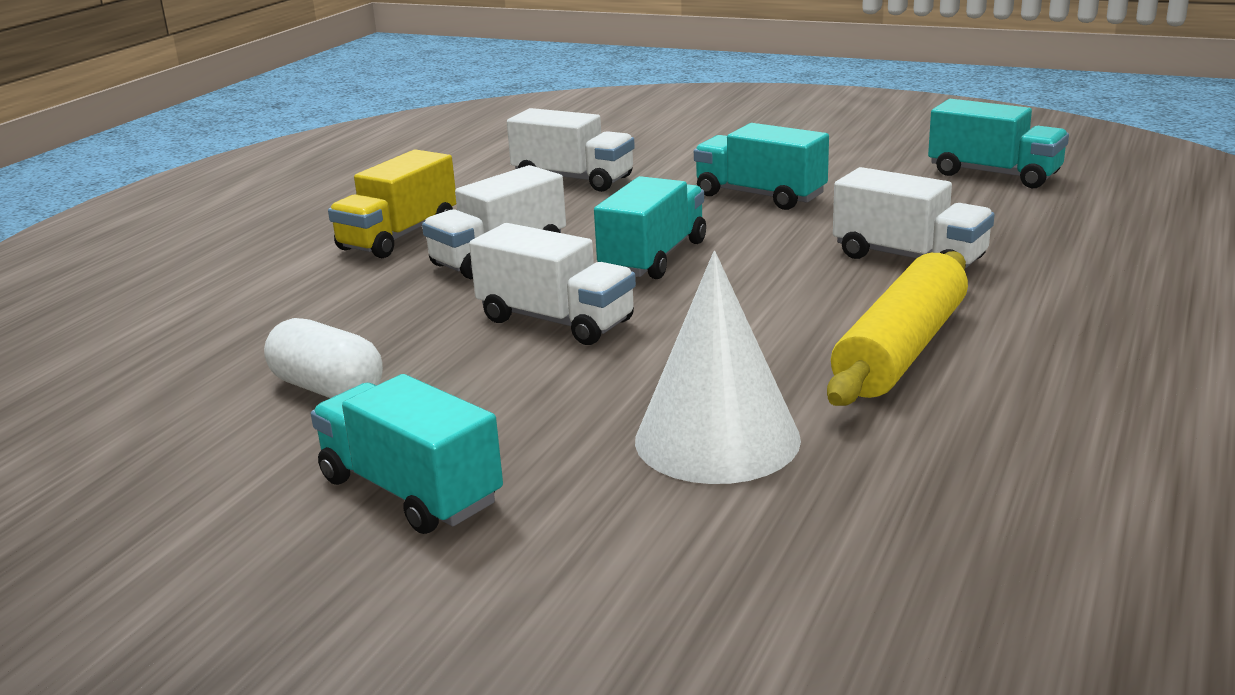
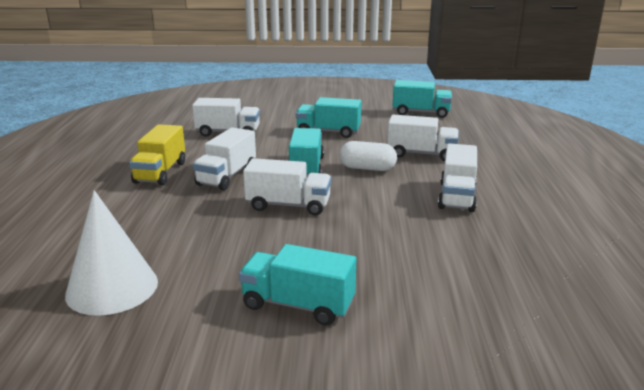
camera: 25 degrees left, 0 degrees up
(327, 389) = (200, 260): white capsule -> white capsule (367, 168)
(717, 439) = (419, 250): white cone -> white cone (112, 287)
(900, 350) = (457, 196): yellow rolling pin -> white truck

